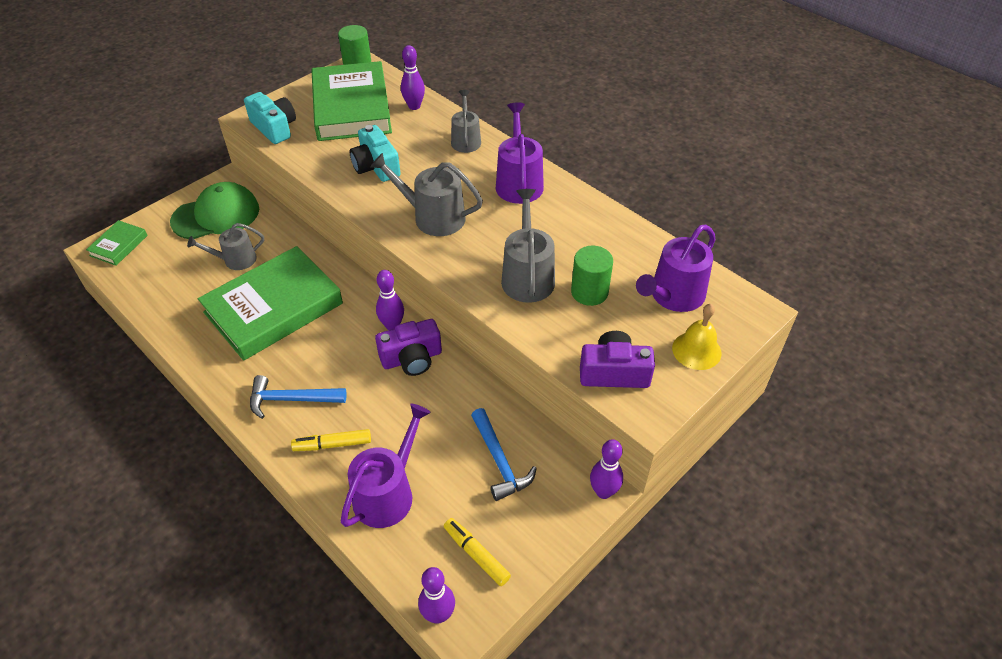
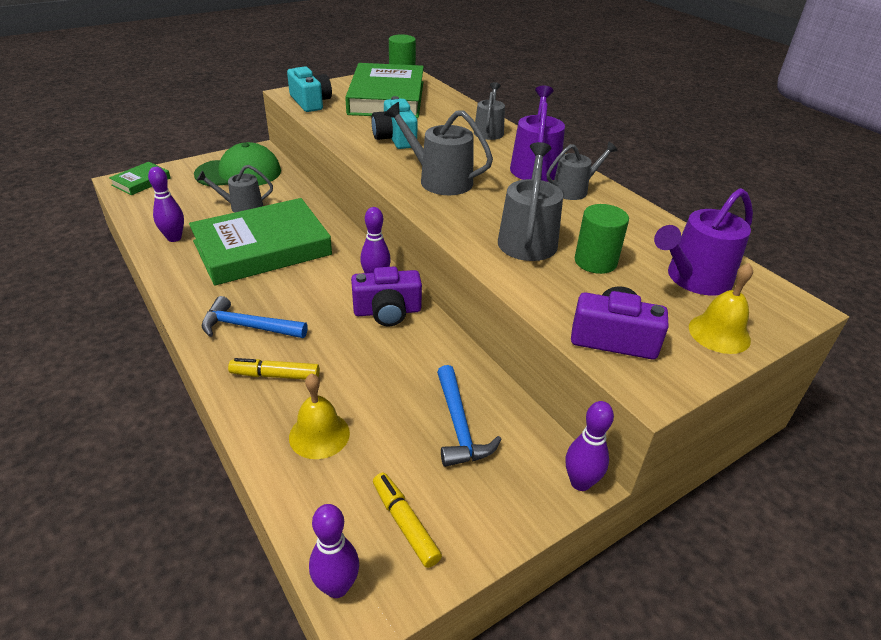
camera: 10 degrees right, 10 degrees down
(387, 493) = (319, 435): purple watering can -> yellow bell
(414, 106) = (445, 104): purple bowling pin -> purple bowling pin (174, 238)
(559, 207) = (573, 190): none -> grey watering can

